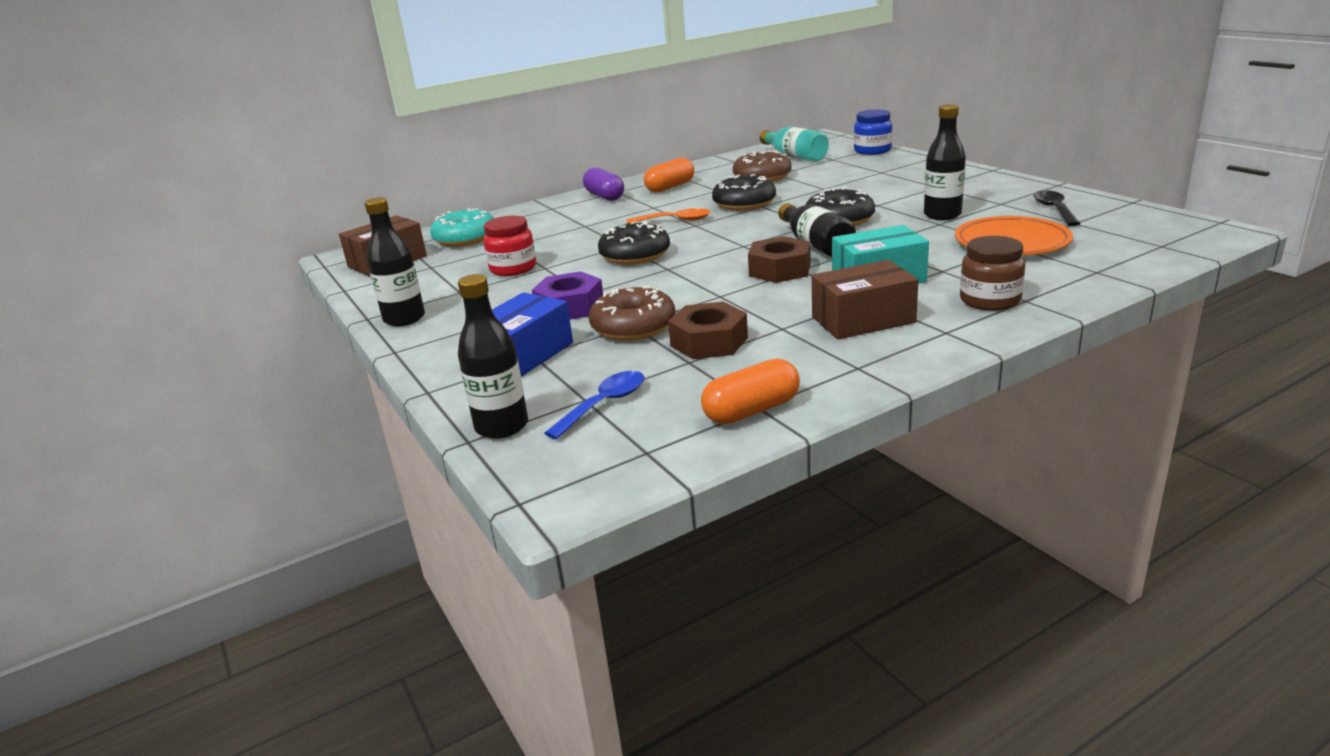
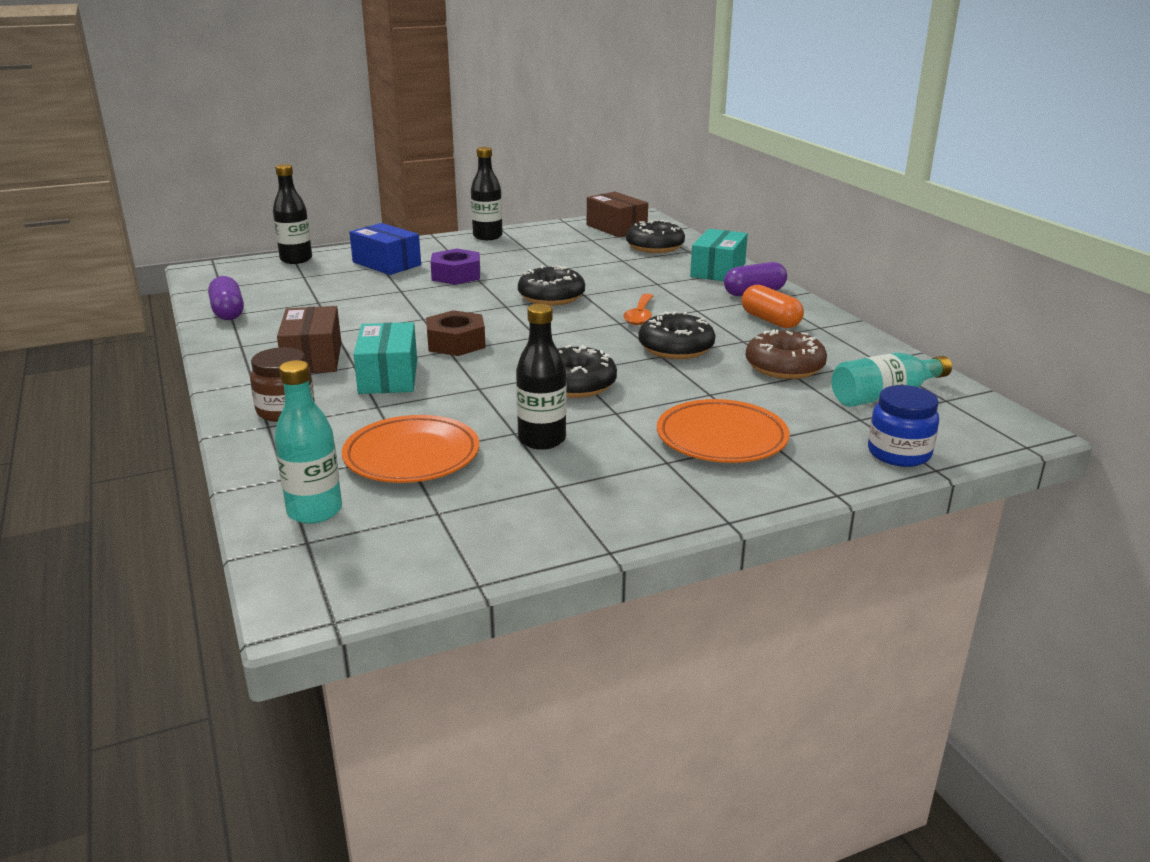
camera: 95 degrees right, 0 degrees up
(465, 239) = (655, 247): turquoise donut -> black donut
(513, 268) = (560, 261): red jar -> none
(544, 211) = (718, 270): none -> turquoise box
(604, 405) = (289, 280): blue spoon -> none
(633, 327) = (395, 290): brown donut -> none
(709, 342) = (341, 309): brown nut -> none
(751, 410) = (228, 312): orange capsule -> purple capsule
(815, 244) = (507, 364): black bottle -> none
(890, 179) = (721, 438): none -> orange plate
(1054, 210) = (498, 514): black spoon -> none
(1125, 252) = (314, 511): none -> turquoise bottle

